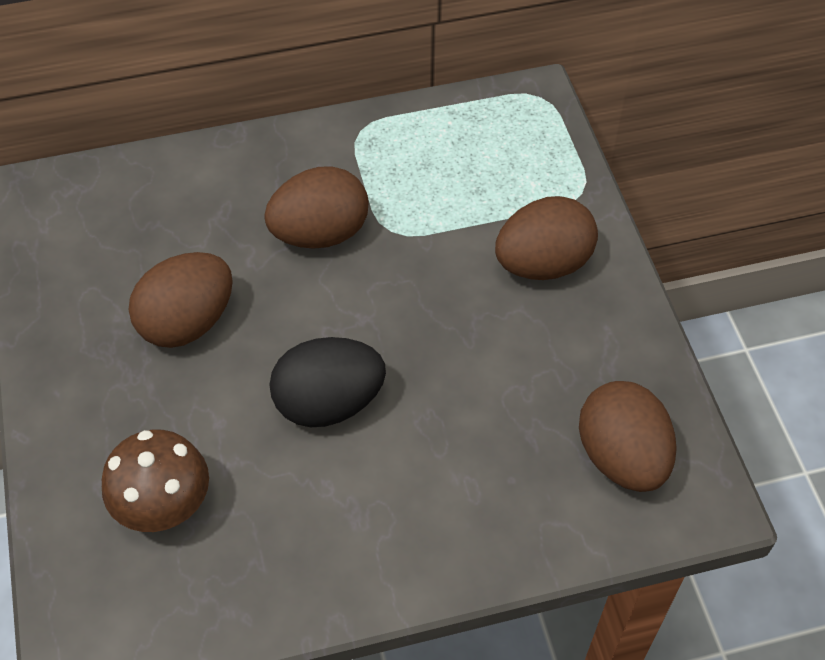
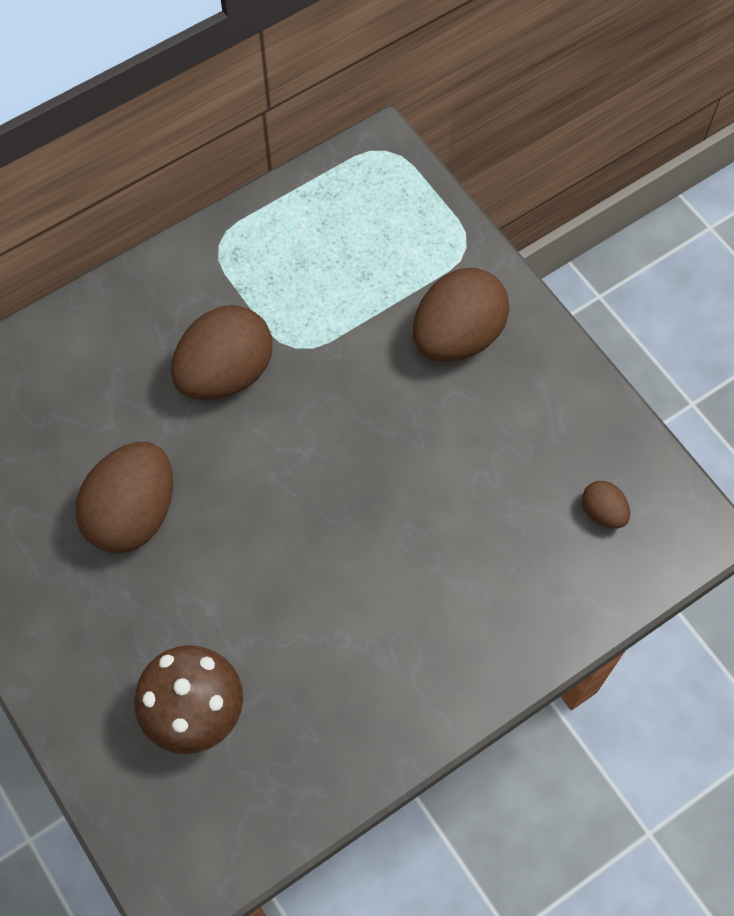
camera: 20 degrees left, 10 degrees up
(329, 403) = (309, 551): black egg -> none
(621, 457) = (602, 512): brown egg -> brown egg, size x0.47

